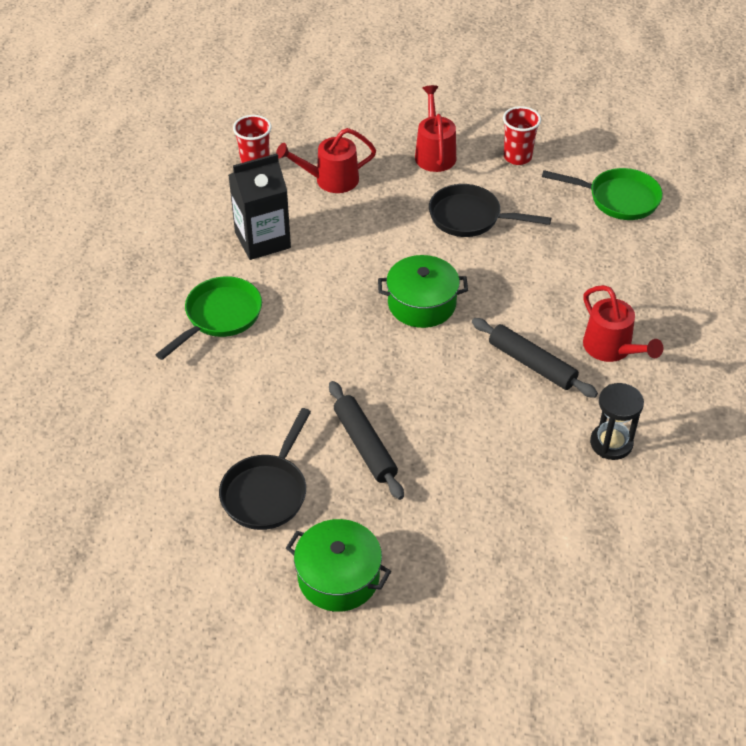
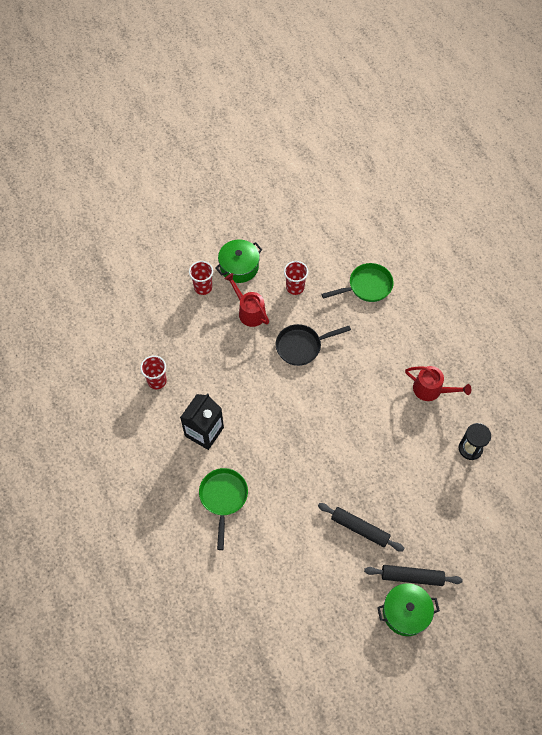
camera: 35 degrees left, 15 degrees up
(267, 492) = (335, 589): black pan -> none
(330, 180) = (207, 366): red watering can -> none
(399, 106) = (203, 287): none -> red cup
(422, 304) = (320, 421): green pot -> green pot (239, 267)
(532, 364) = (401, 424): black rolling pin -> black rolling pin (412, 576)

